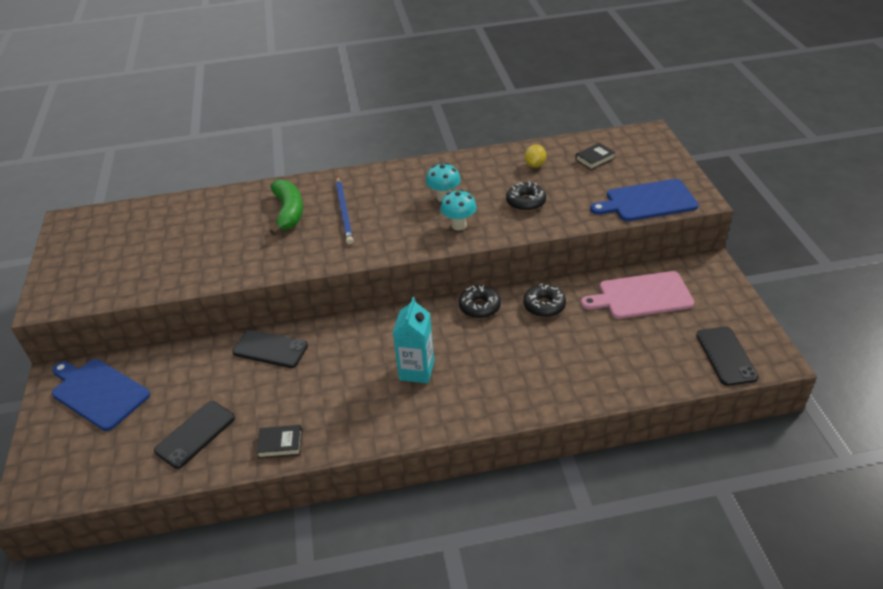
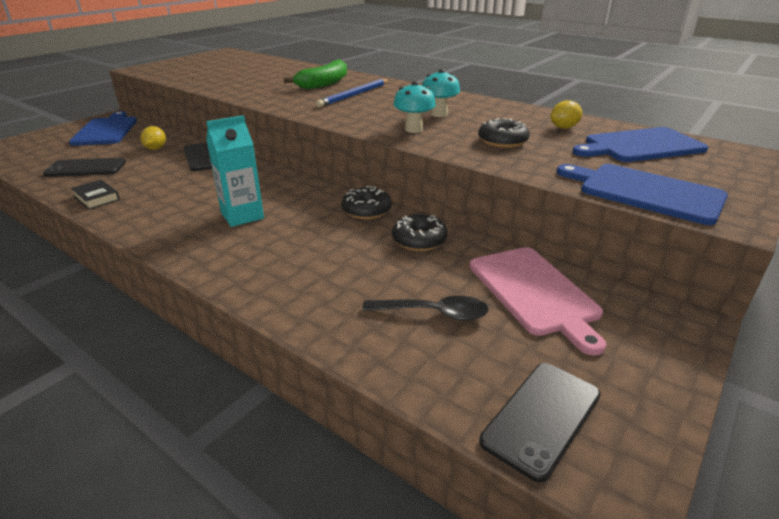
camera: 45 degrees right, 10 degrees down
(206, 373) = (156, 148): none -> yellow lemon
(594, 159) = (640, 146): black book -> blue cutting board
(623, 344) = (434, 313): none -> black spoon
(641, 296) = (535, 292): pink cutting board -> pink cutting board turned 150 degrees counterclockwise

